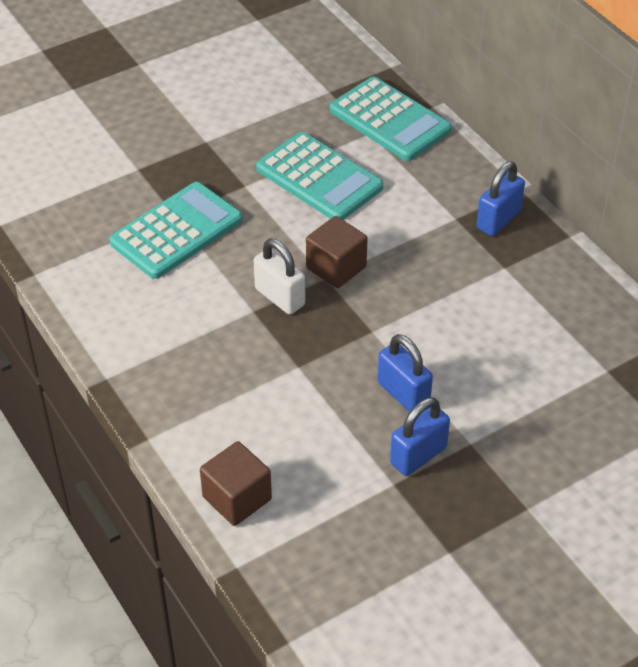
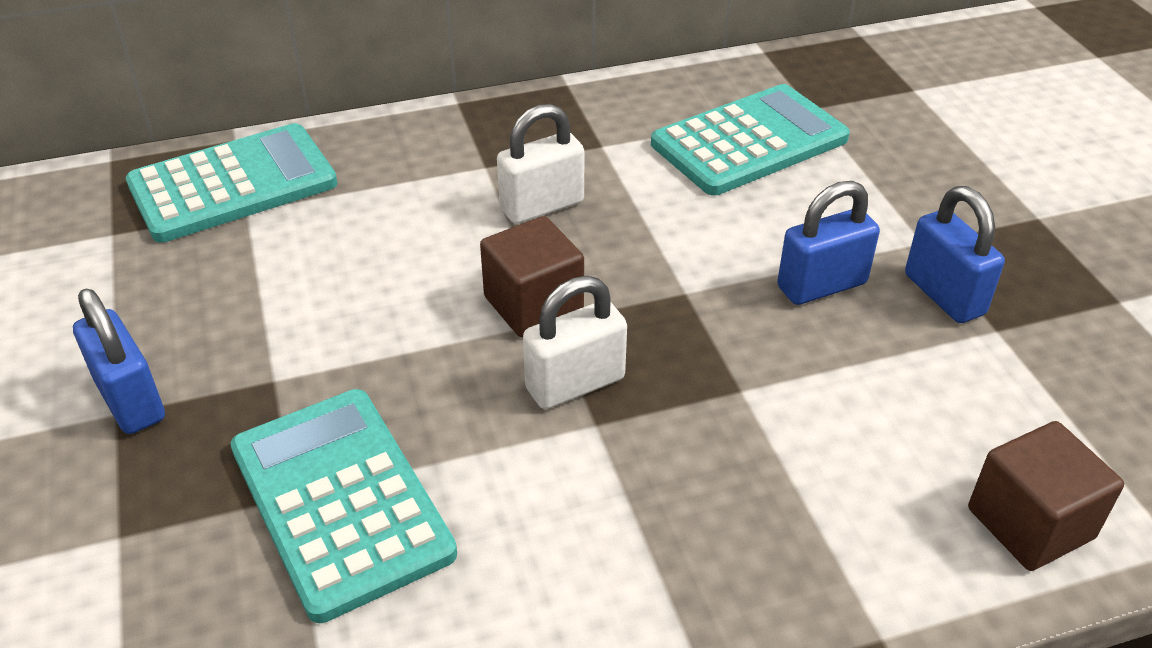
camera: 75 degrees left, 5 degrees down
(319, 178) = (315, 284): turquoise calculator -> turquoise calculator (749, 142)
(427, 252) = (542, 206): none -> white padlock
(498, 220) = (508, 131): blue padlock -> blue padlock (131, 400)

